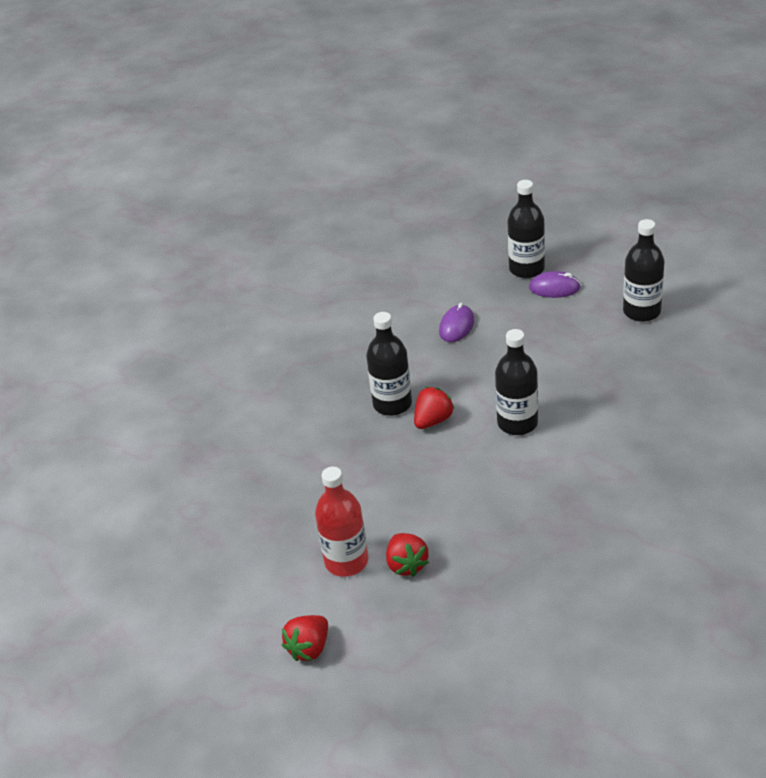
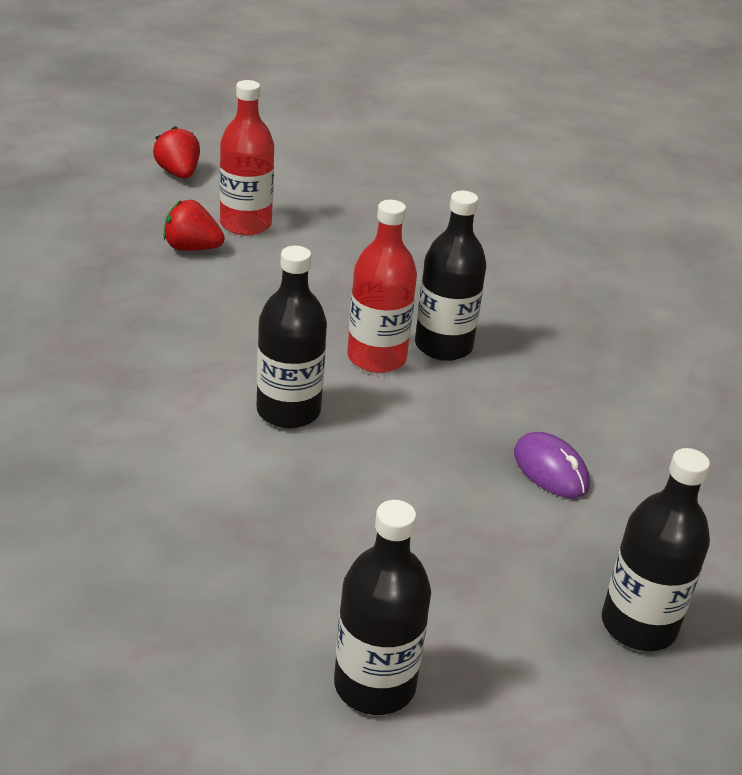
camera: 115 degrees right, 5 degrees down
(433, 420) = (376, 358): red strawberry -> red bottle
(554, 288) = (549, 623): purple mouse -> none

